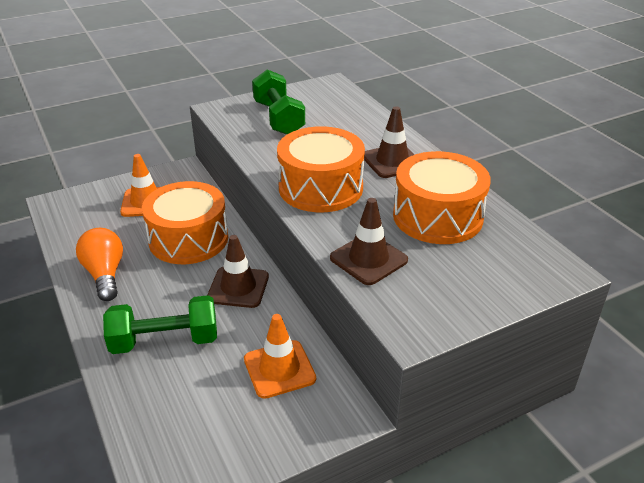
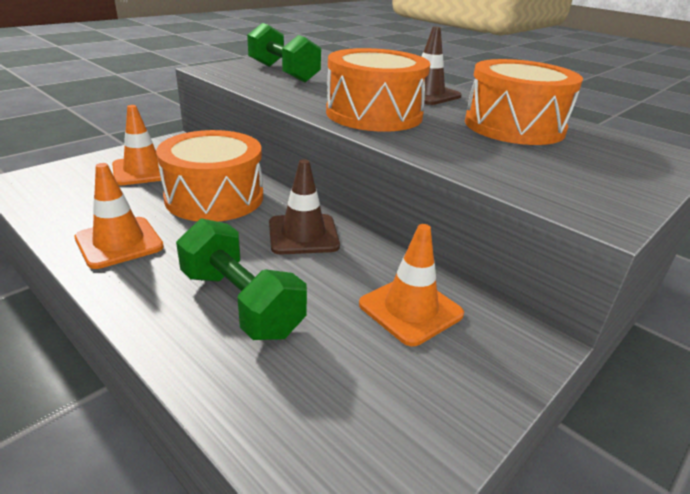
camera: 20 degrees left, 5 degrees down
(105, 274) = (119, 243): orange light bulb -> orange traffic cone
(165, 341) = (241, 303): green dumbbell -> green dumbbell turned 75 degrees clockwise
(368, 259) = (483, 161): brown traffic cone -> none

